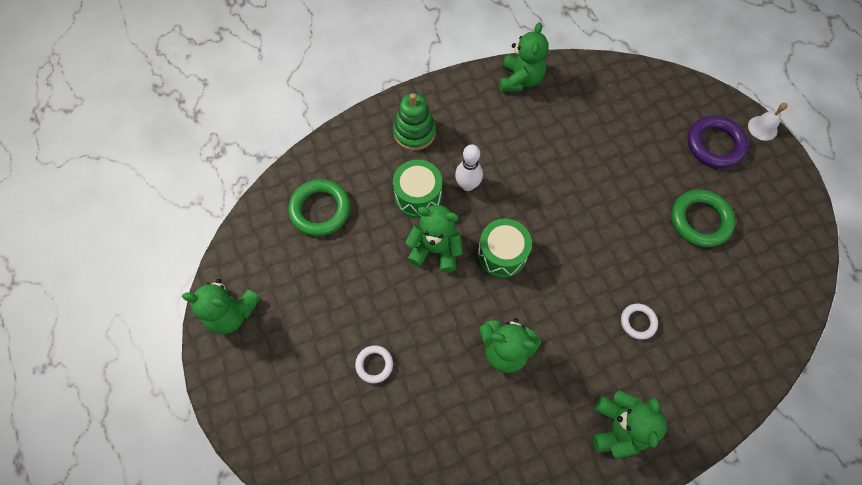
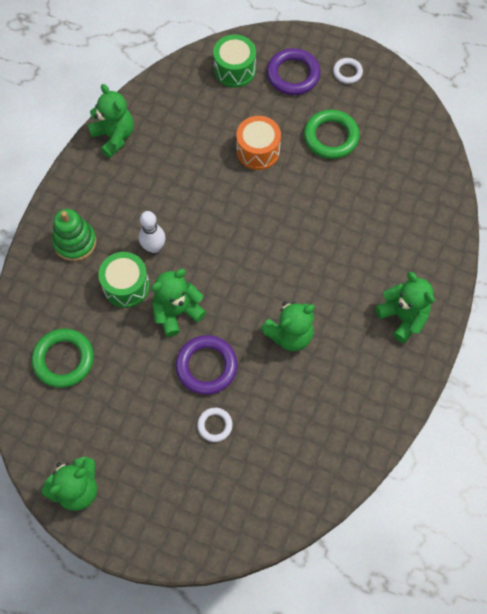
camera: 45 degrees left, 0 degrees up
(415, 312) = (206, 366): none -> purple ring
(502, 254) = (226, 274): green drum -> green drum (234, 70)
(624, 180) = (258, 151): none -> orange drum
(638, 322) = (354, 240): white ring -> white ring (347, 72)
(762, 128) = (312, 37): white bell -> none

